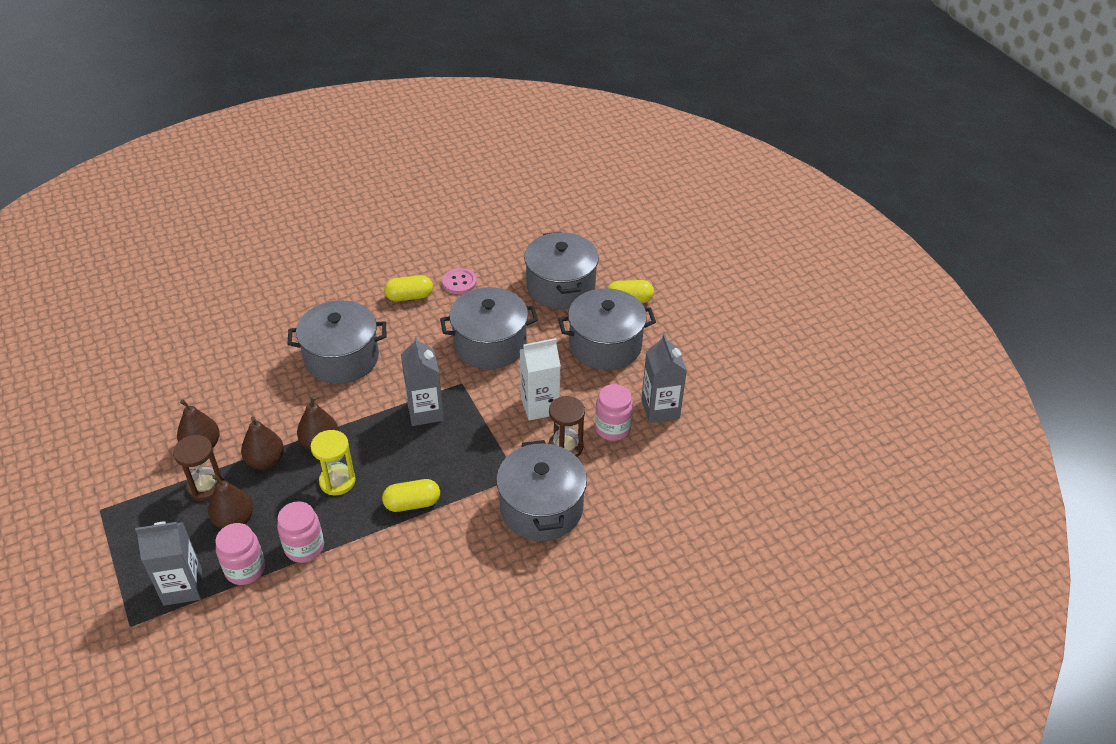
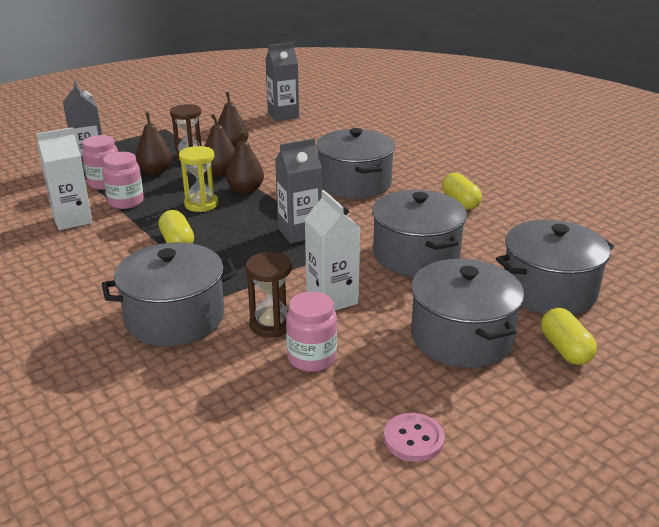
camera: 80 degrees right, 15 degrees down
(328, 595) = (72, 219): none -> white carton
(459, 282) = (503, 225): pink button -> pink button (413, 439)
(660, 409) = (361, 398): grey carton -> grey carton (283, 115)

